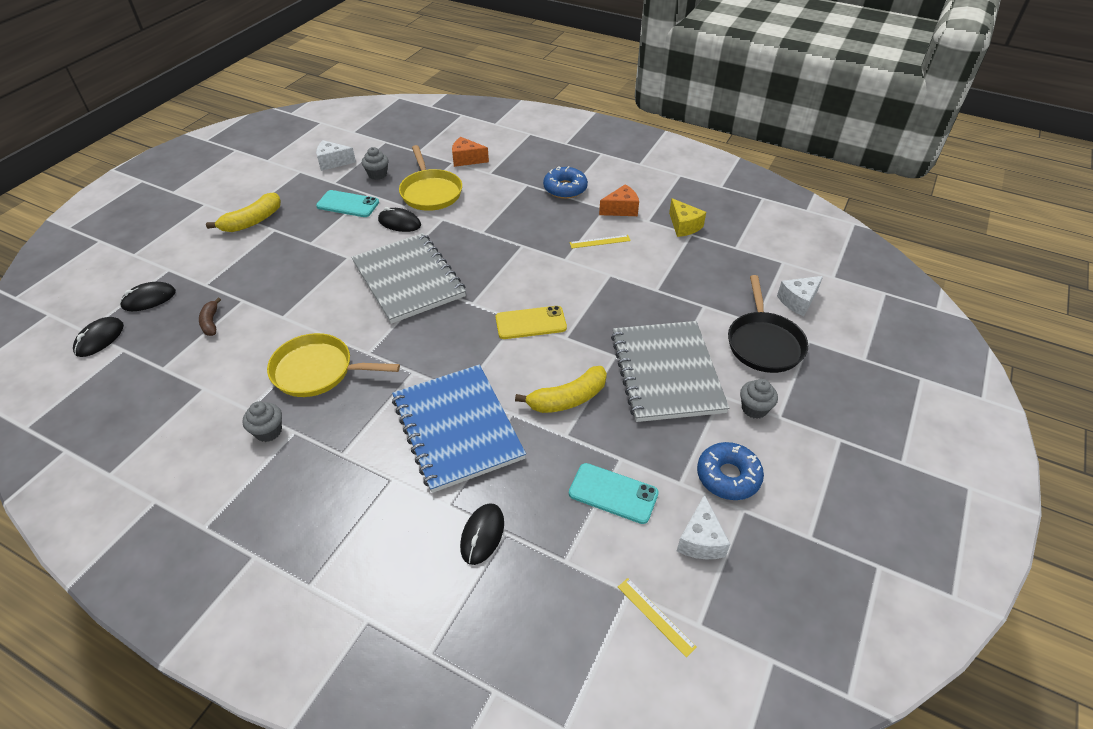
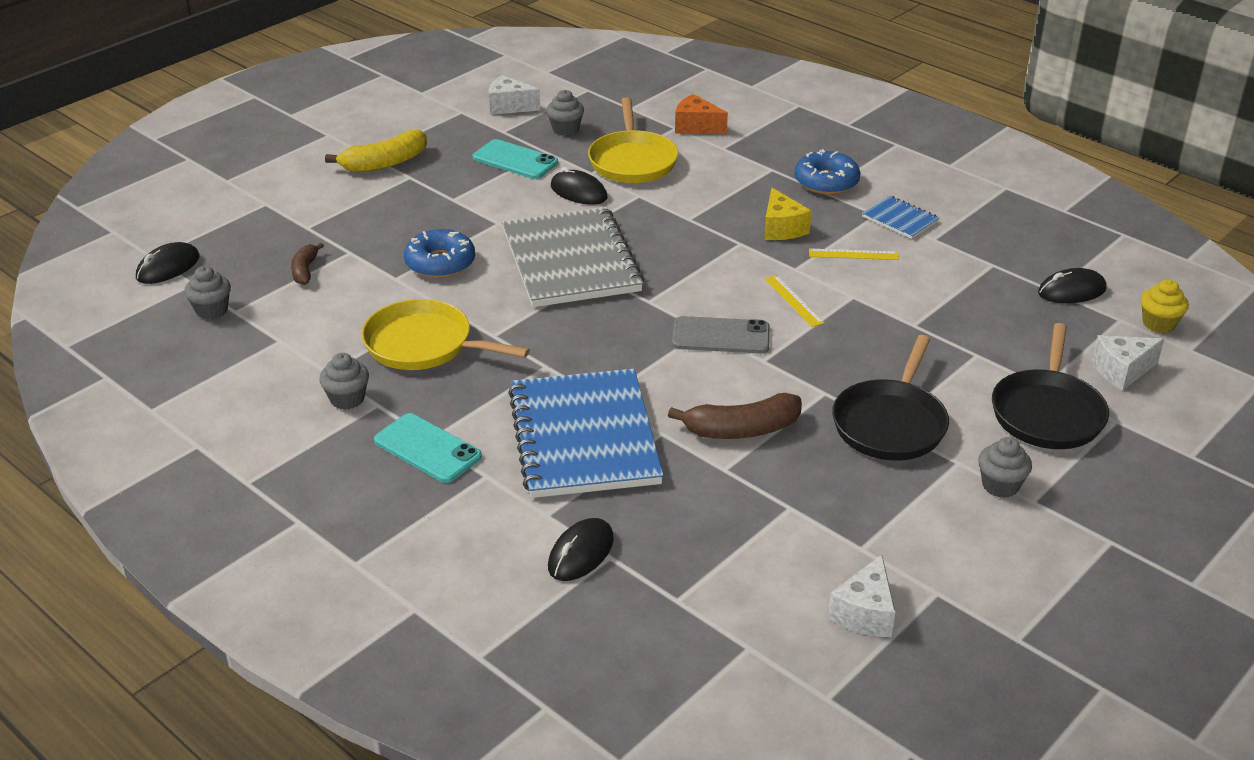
camera: 15 degrees right, 10 degrees down
(143, 371) = (212, 310): none -> grey cupcake
(149, 299) = (235, 233): black mouse -> black mouse (1071, 291)
(530, 323) = (721, 336): yellow phone -> grey phone
(567, 399) = (741, 430): yellow banana -> brown banana
(613, 493) = (766, 542): turquoise phone -> turquoise phone (427, 448)
(621, 209) = (900, 219): orange cheese -> blue notebook
(655, 616) = (774, 678): yellow ruler -> yellow ruler (793, 301)
(666, 372) = (890, 423): grey notebook -> black pan
(684, 226) = (986, 253): yellow cheese -> yellow cheese (781, 228)
(728, 476) = (931, 553): blue donut -> blue donut (440, 263)
(807, 261) = (1158, 324): none -> yellow cupcake

